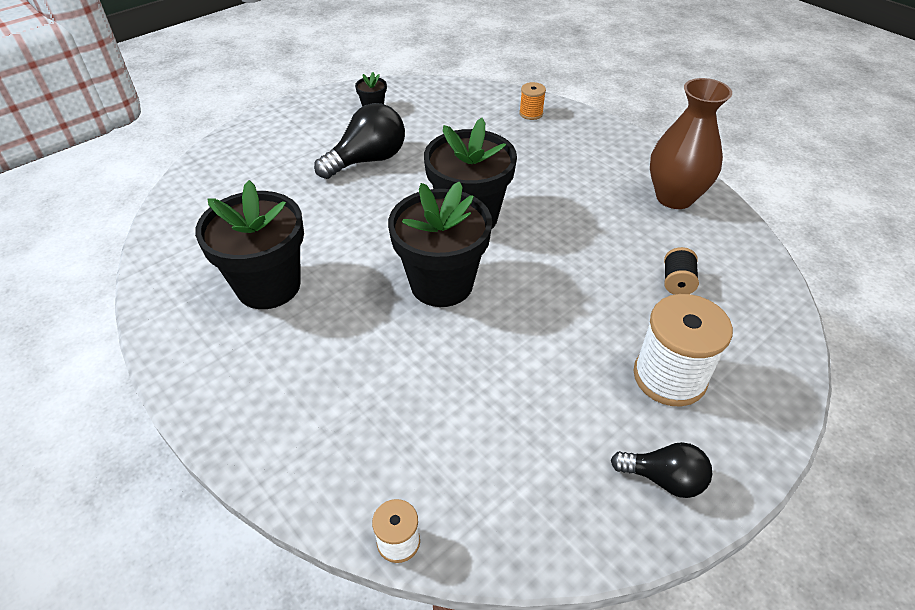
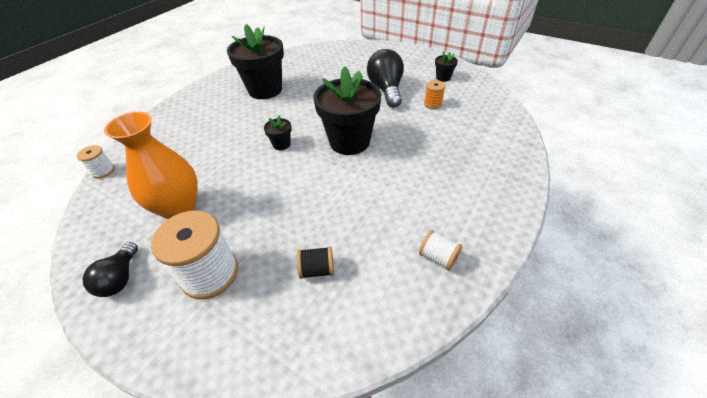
camera: 75 degrees right, 0 degrees up
(367, 160) = (386, 90): black light bulb -> black light bulb turned 135 degrees counterclockwise
(441, 284) = (281, 144): black flower pot -> black flower pot, size x0.43
(531, 113) = (500, 145): orange spool -> orange spool (433, 104)
(542, 412) = (179, 208): none -> orange vase
(674, 197) = (438, 257): brown vase -> white spool

